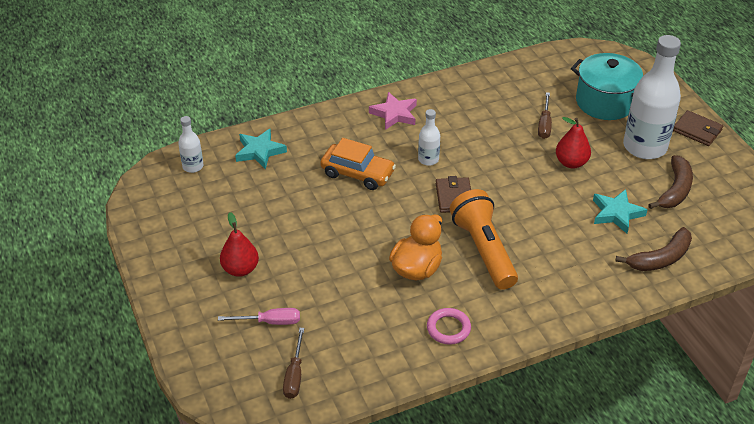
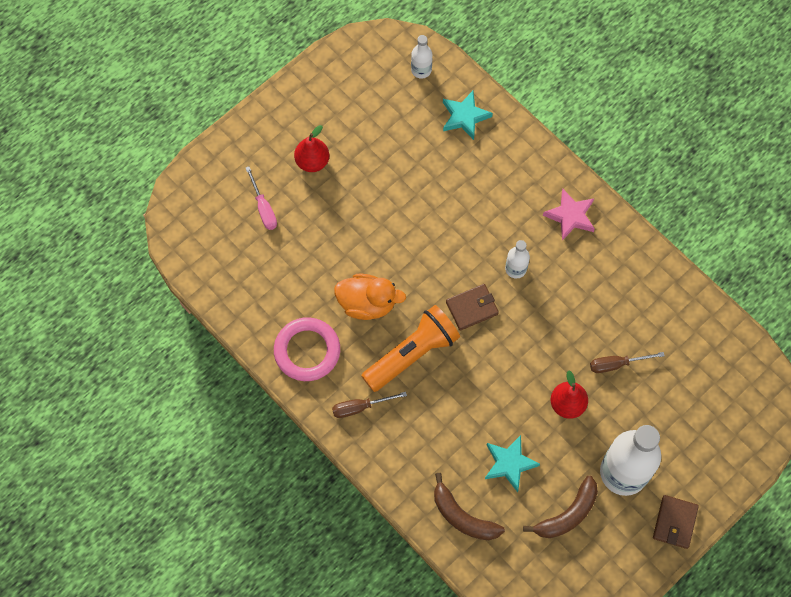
camera: 70 degrees right, 25 degrees up
(294, 375) = (216, 248): brown screwdriver -> brown screwdriver (360, 407)
(357, 173) = (469, 212): orange car -> none
(448, 328) = (307, 351): pink ring -> pink ring, size x1.65
(605, 102) = (681, 417): turquoise pot -> none
(675, 190) = (567, 514): brown banana -> brown banana turned 45 degrees counterclockwise

